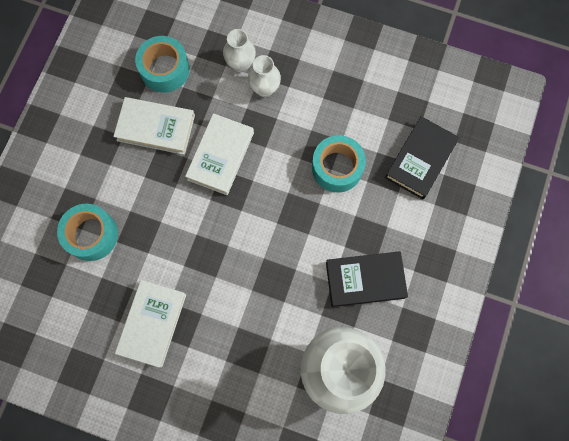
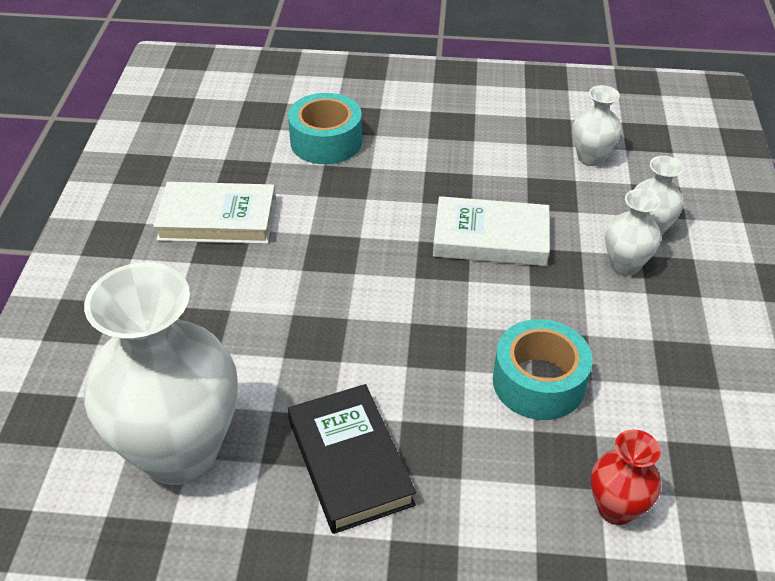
camera: 75 degrees right, 30 degrees down
(156, 128) = (500, 166): white book -> none
(165, 69) = (590, 158): turquoise tape -> white vase
(420, 159) = (616, 508): black book -> red vase

